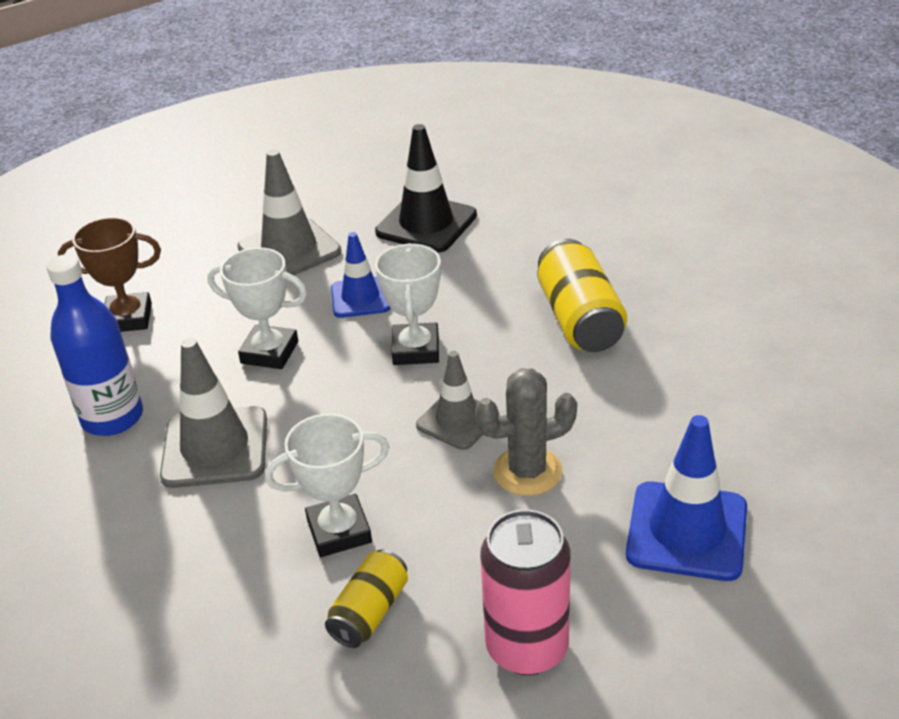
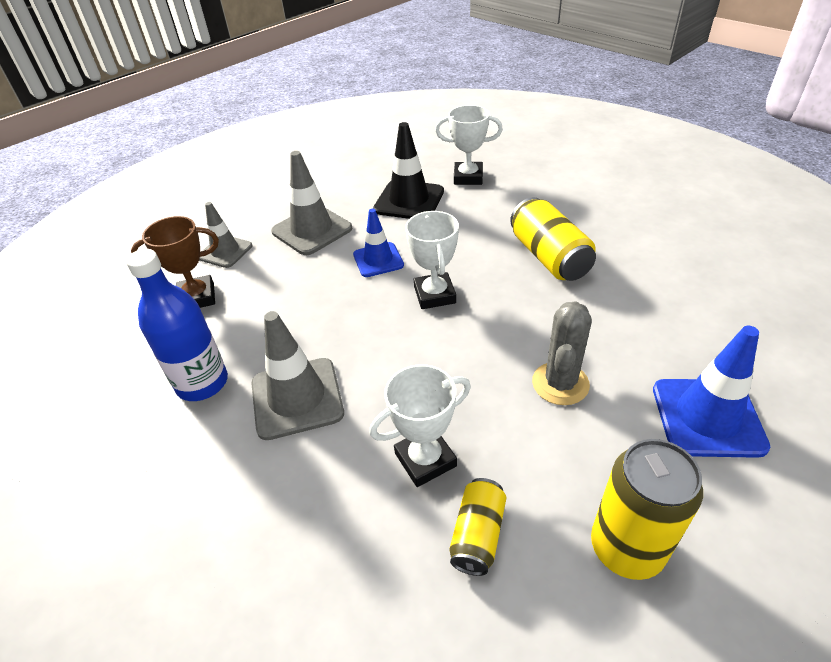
camera: 10 degrees left, 5 degrees up
(269, 352) = (320, 311): white trophy -> white trophy (468, 177)
(457, 420) = (488, 348): grey traffic cone -> grey traffic cone (225, 251)
(527, 471) = (560, 383): grey cactus -> grey cactus turned 45 degrees counterclockwise
(527, 647) = (626, 548): pink can -> yellow can

